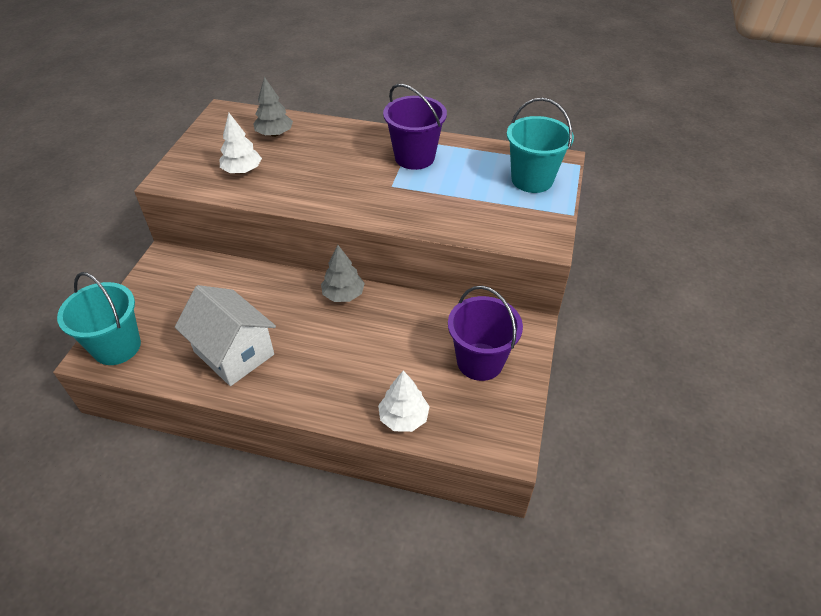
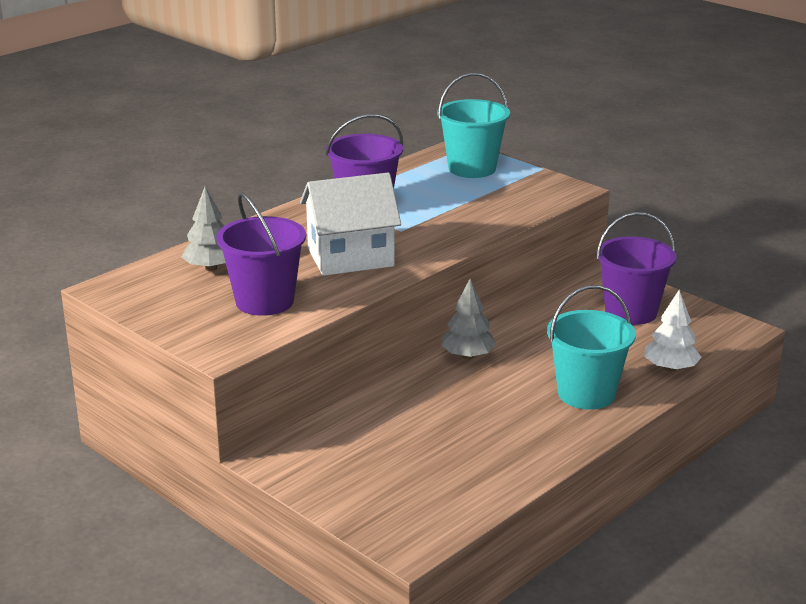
camera: 60 degrees left, 20 degrees down
(117, 347) = (410, 524): turquoise bucket -> turquoise bucket (586, 394)
(234, 353) = (497, 443): white house -> white house (350, 257)
(242, 170) = (264, 301): white tree -> purple bucket

